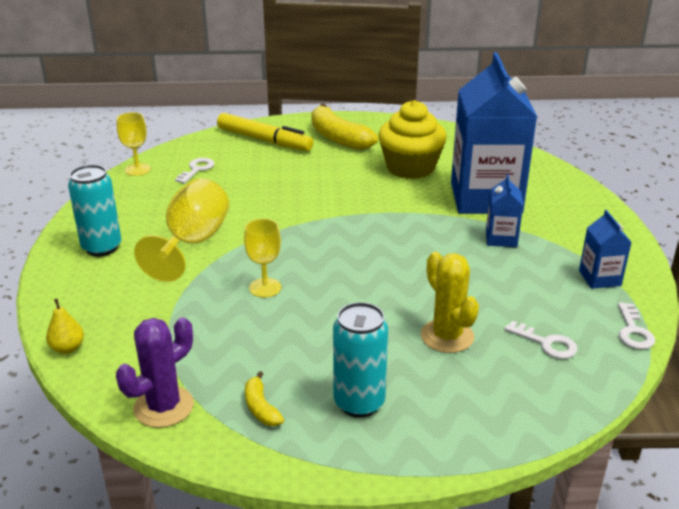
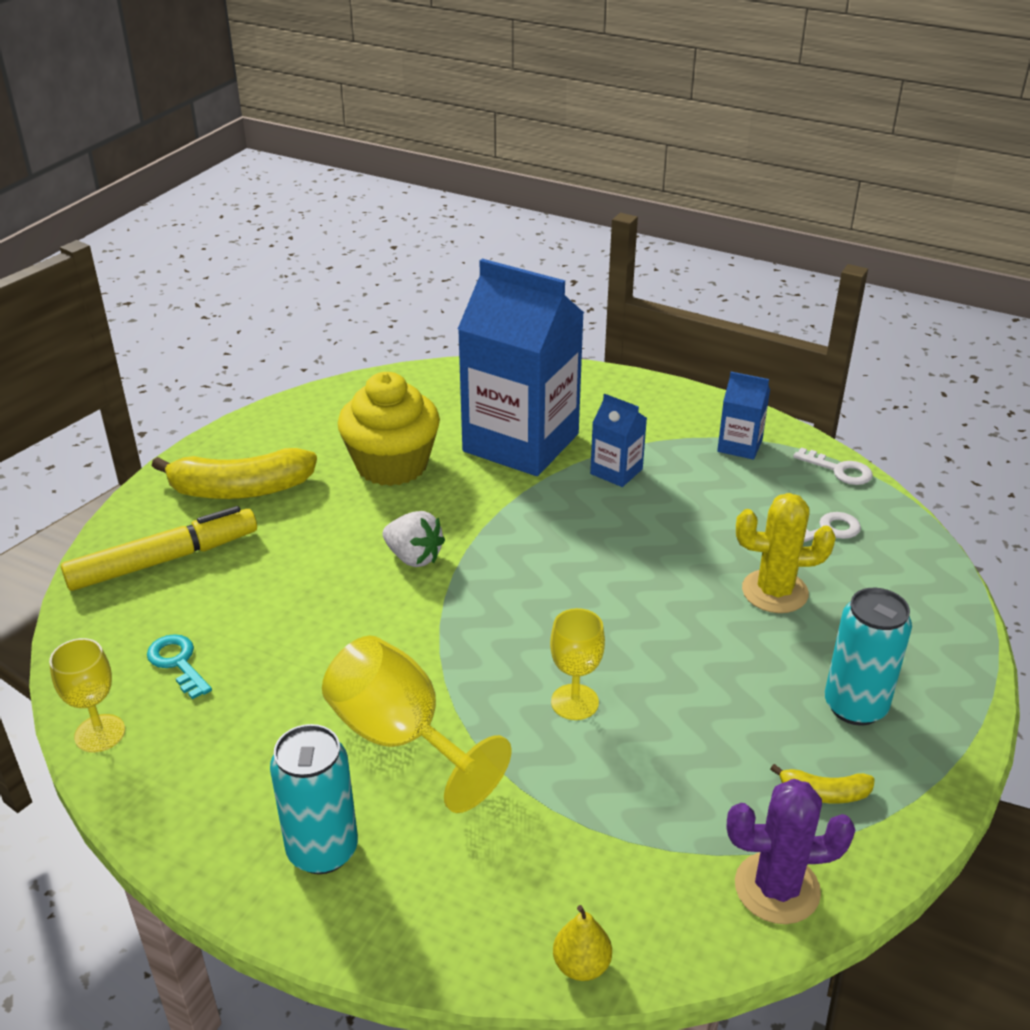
camera: 60 degrees left, 5 degrees up
(164, 407) = (777, 888): purple cactus -> purple cactus turned 75 degrees counterclockwise
(197, 169) = (178, 663): white key -> turquoise key
(337, 200) = (414, 557): none -> white strawberry

